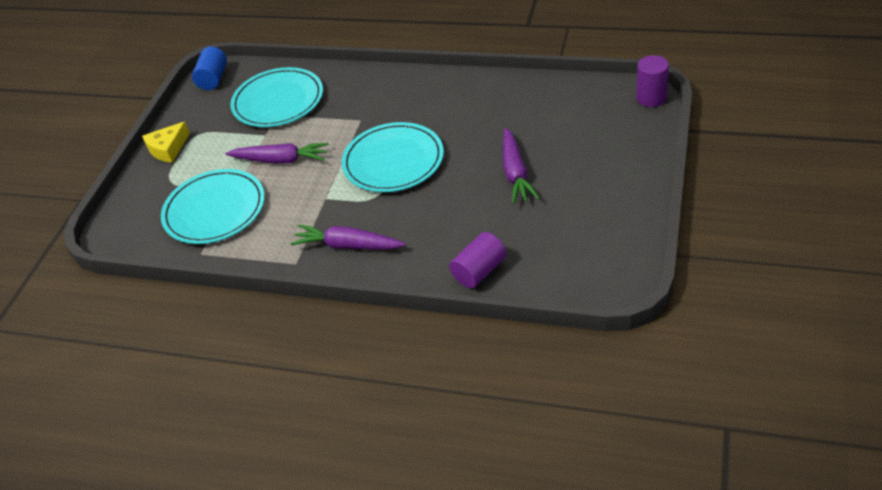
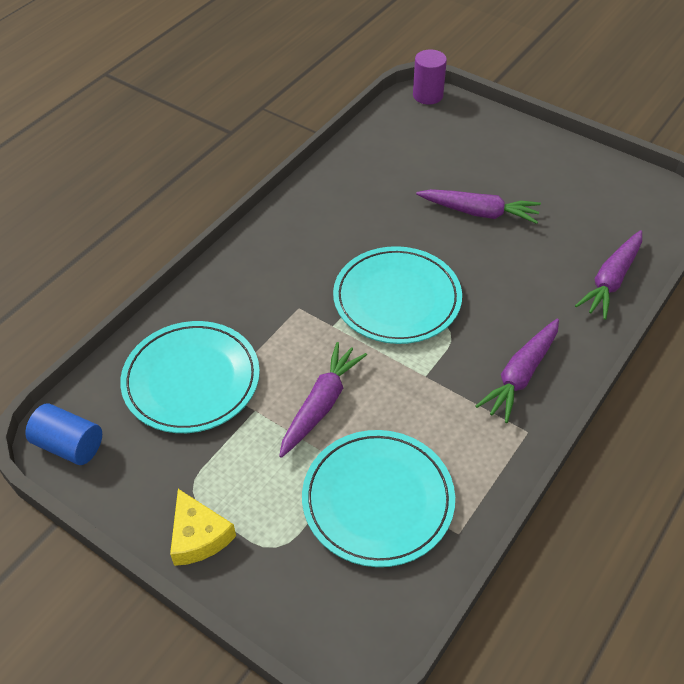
camera: 75 degrees left, 5 degrees up
(479, 271) = (611, 280): purple cylinder -> purple carrot

